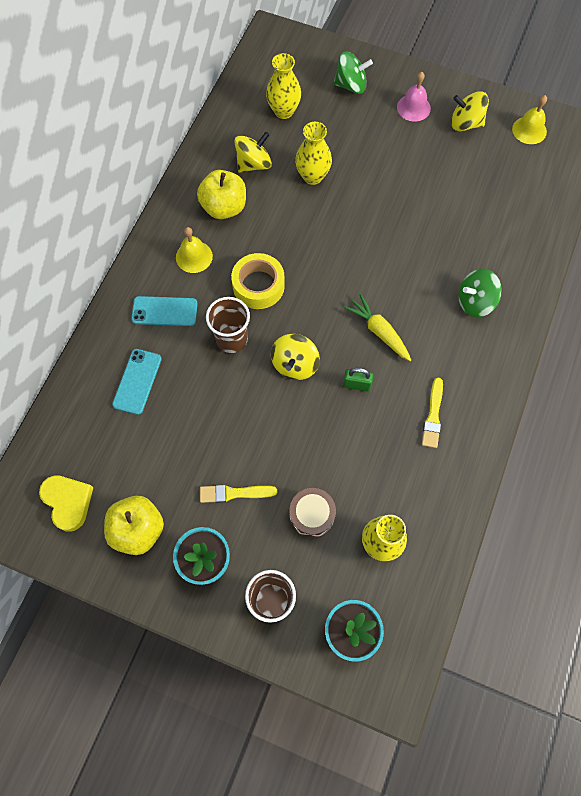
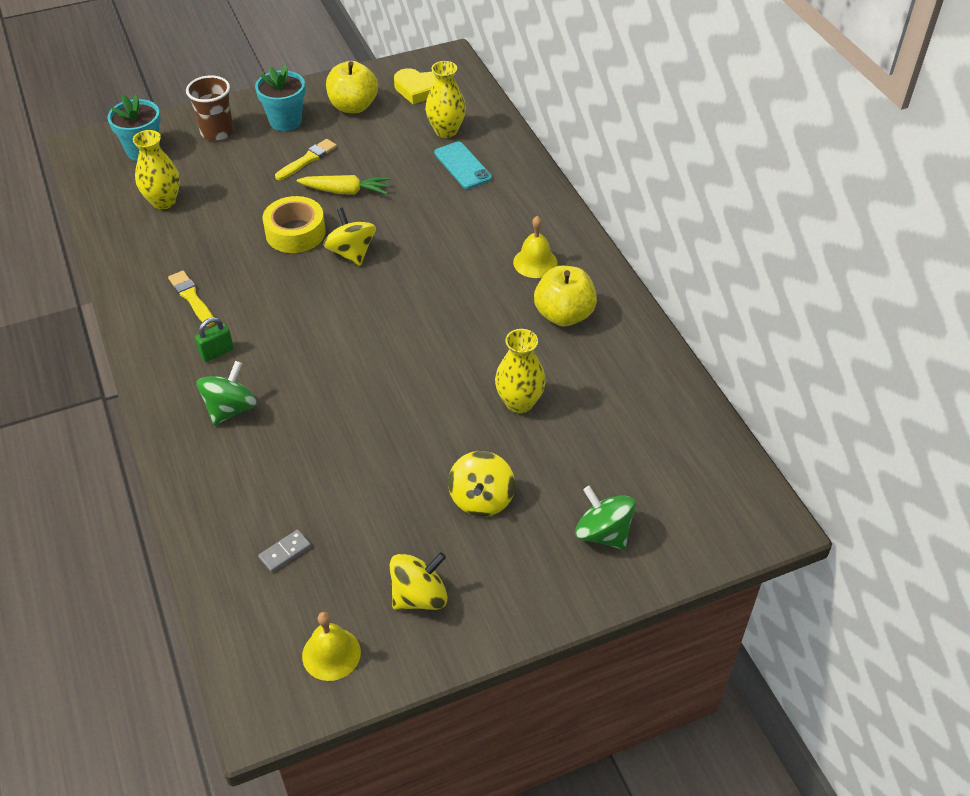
camera: 135 degrees right, 20 degrees down
(164, 311) = (504, 214): turquoise phone -> none
(231, 339) = (425, 234): brown cup -> none
(254, 164) = (590, 370): yellow spinning top -> yellow spinning top (481, 499)
(258, 286) = (451, 281): yellow tape -> yellow tape (295, 232)
(283, 111) = (633, 443): yellow vase -> yellow vase (446, 131)
(312, 515) = (234, 183): brown drum -> none
(351, 85) = (603, 533): green spinning top -> green spinning top turned 90 degrees clockwise
(356, 384) = (282, 274): green padlock -> green padlock (217, 352)
(379, 331) = (302, 322): yellow carrot -> yellow carrot (345, 191)
(413, 107) = (501, 565): pink bell -> none
(512, 192) = (285, 552): none -> grey domino

